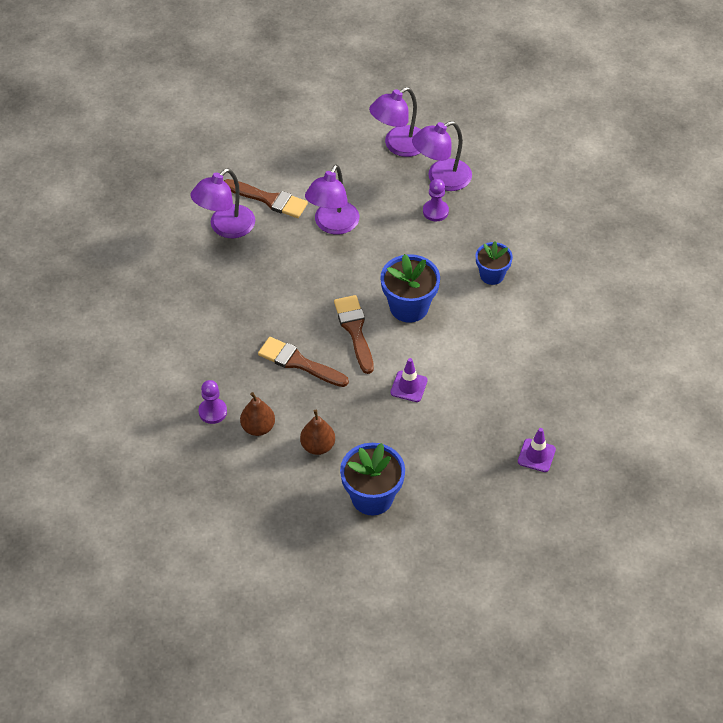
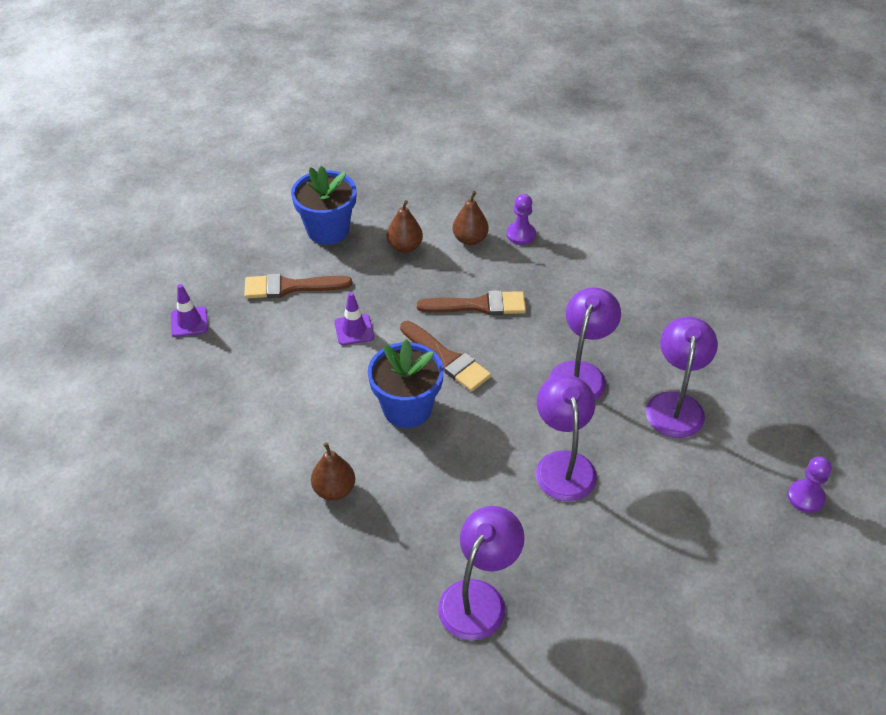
camera: 150 degrees right, 5 degrees down
(269, 199) = (662, 461): brown brush -> brown brush (291, 287)
(398, 146) = (571, 623): purple lamp -> purple lamp (581, 373)
(435, 211) = (455, 544): purple pawn -> purple pawn (806, 497)
(492, 275) = (334, 490): blue flower pot -> brown pear

